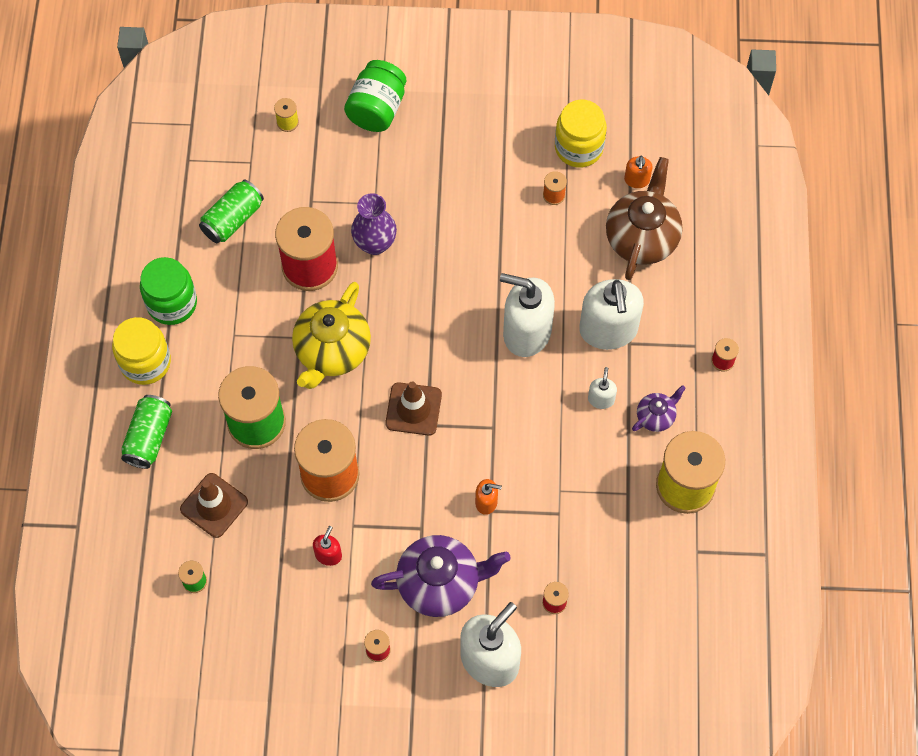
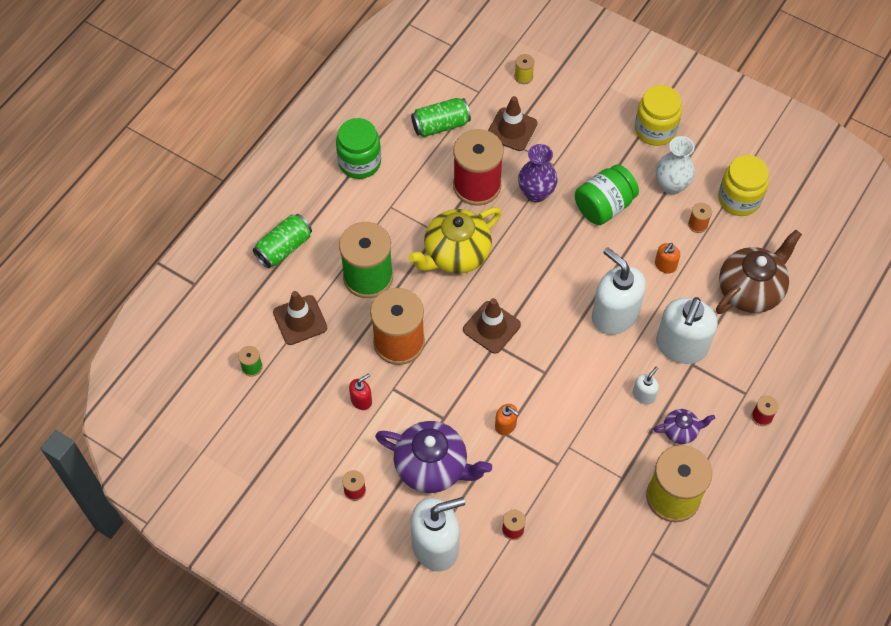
camera: 30 degrees right, 5 degrees down
(145, 362) = (315, 194): yellow jar -> yellow jar (655, 130)
(309, 187) = (511, 129): none -> brown traffic cone
(377, 109) = (597, 98): green jar -> green jar (604, 206)
(505, 167) = (671, 185): none -> white vase
(637, 180) = (772, 245): orange soap dispenser -> orange soap dispenser (665, 265)

